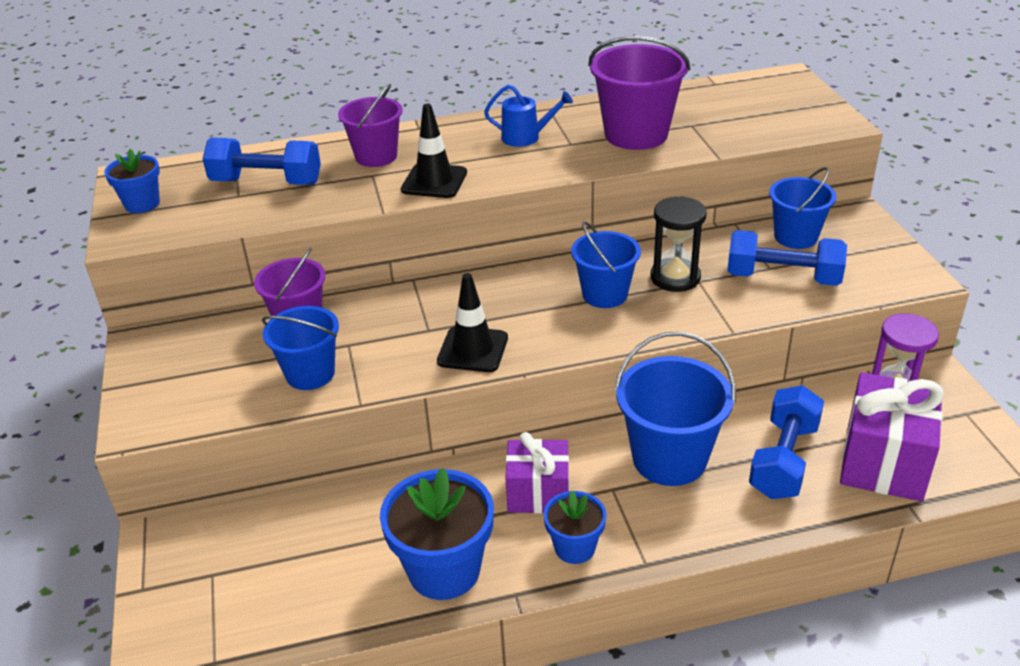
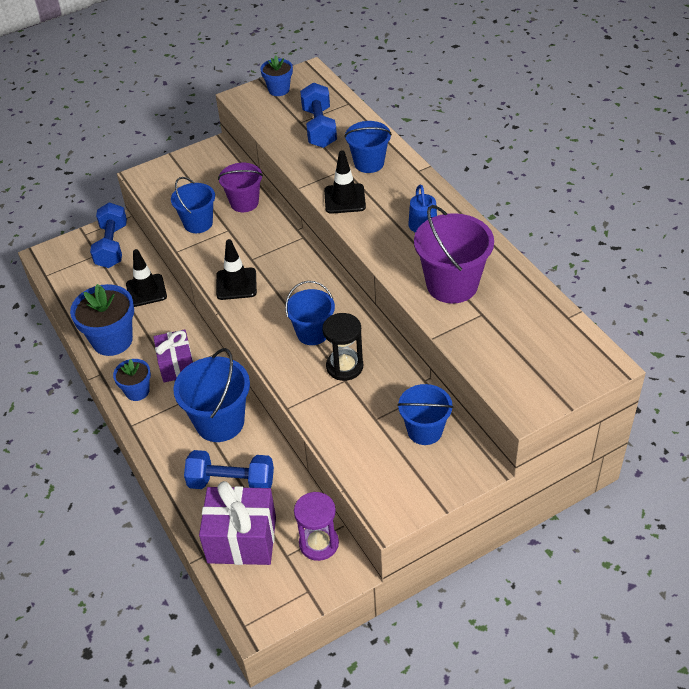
camera: 75 degrees right, 10 degrees up
(349, 513) = (146, 290): none -> black traffic cone
(376, 156) = (369, 163): purple bucket -> blue bucket
(783, 277) = (363, 428): blue dumbbell -> blue dumbbell (112, 246)

